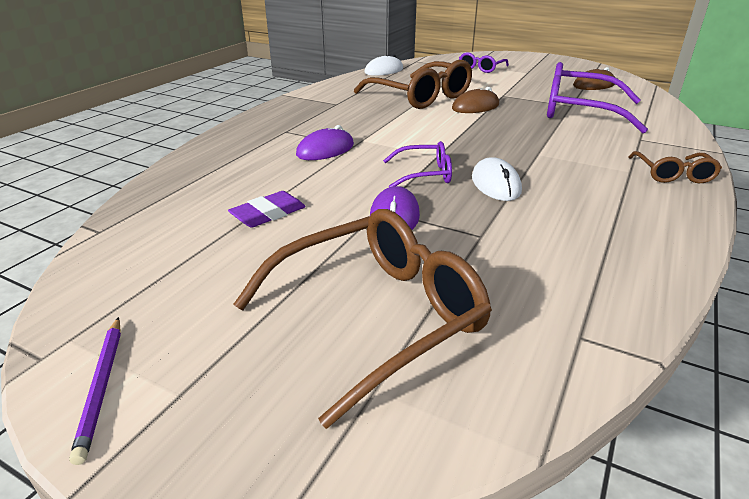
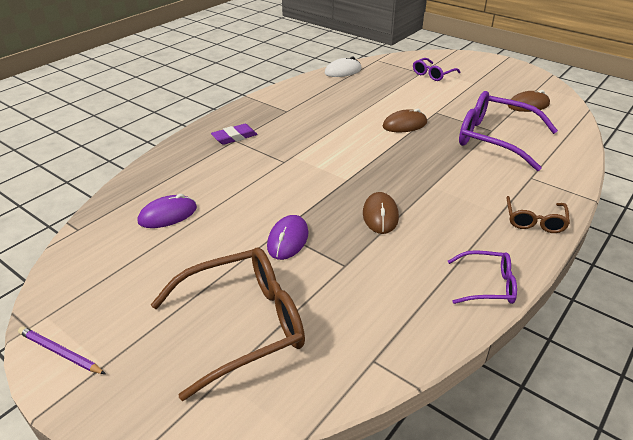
camera: 10 degrees right, 5 degrees up
(101, 386) = (60, 352): purple pencil -> purple pencil turned 120 degrees clockwise
(268, 214) = (197, 227): purple eraser -> purple eraser (234, 137)
(325, 150) = (259, 164): purple mouse -> purple mouse (168, 215)
(421, 97) = (362, 108): brown glasses -> none
(425, 174) = (328, 199): purple glasses -> purple glasses (488, 285)
(495, 184) = (380, 215): white mouse -> brown mouse

